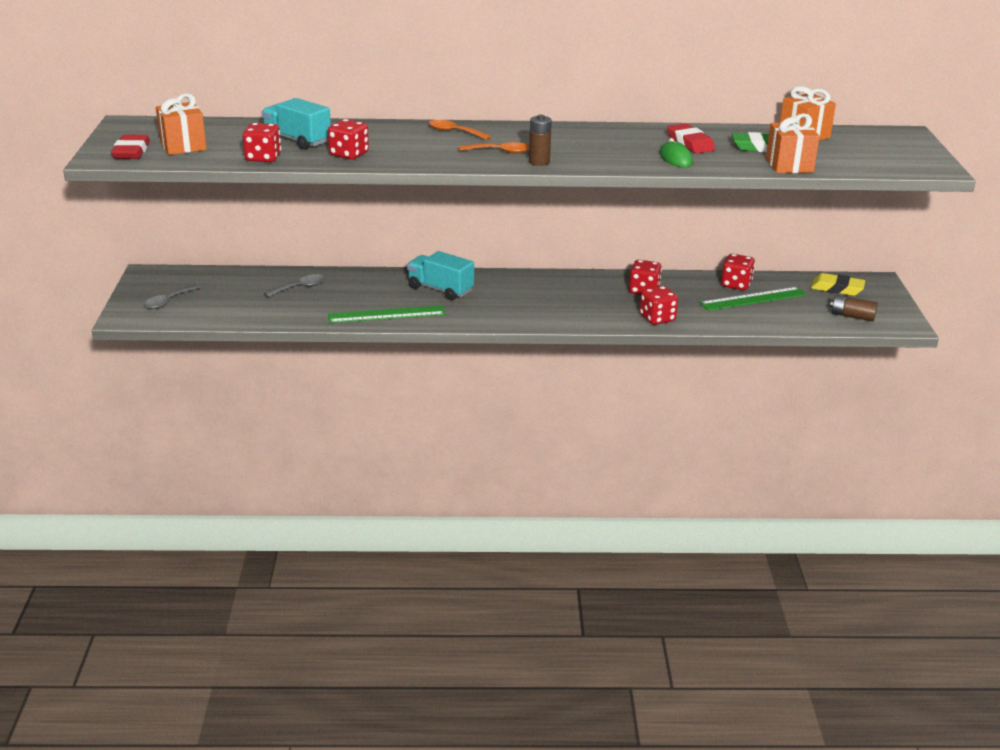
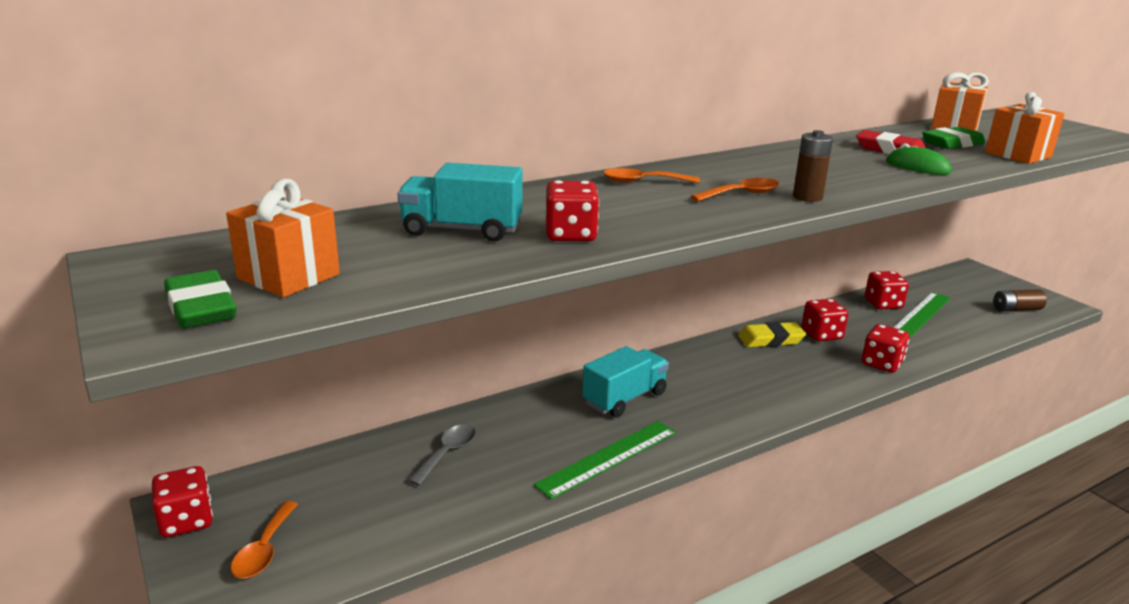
camera: 30 degrees left, 5 degrees down
(131, 152) = (201, 308): red eraser -> green eraser
(168, 301) = (264, 550): grey spoon -> orange spoon
(263, 158) = (455, 267): red dice -> red dice (186, 521)
(440, 289) = (625, 398): turquoise truck -> turquoise truck turned 135 degrees clockwise
(837, 288) = (959, 285): yellow eraser -> yellow eraser (771, 340)

